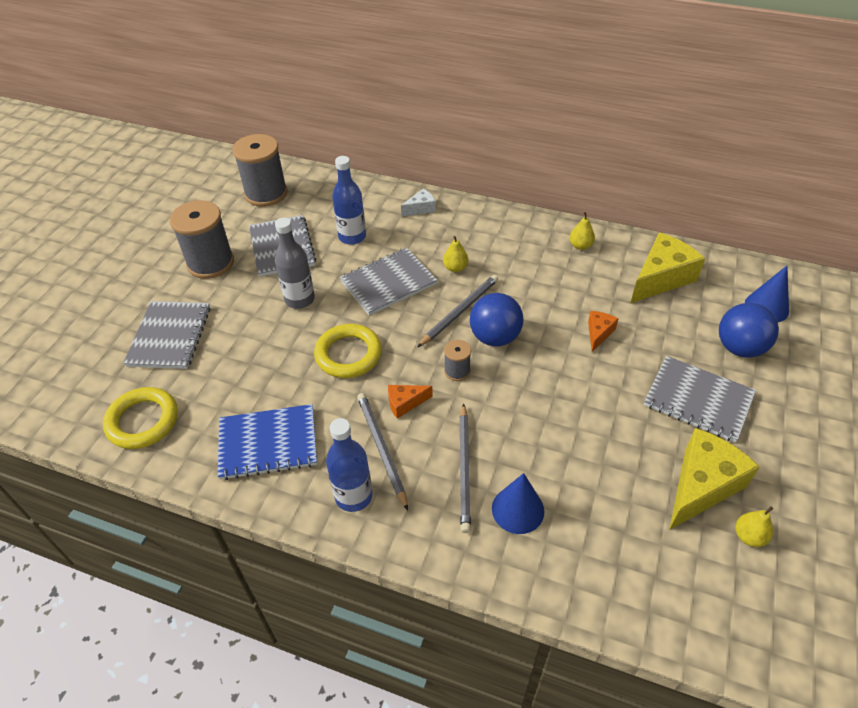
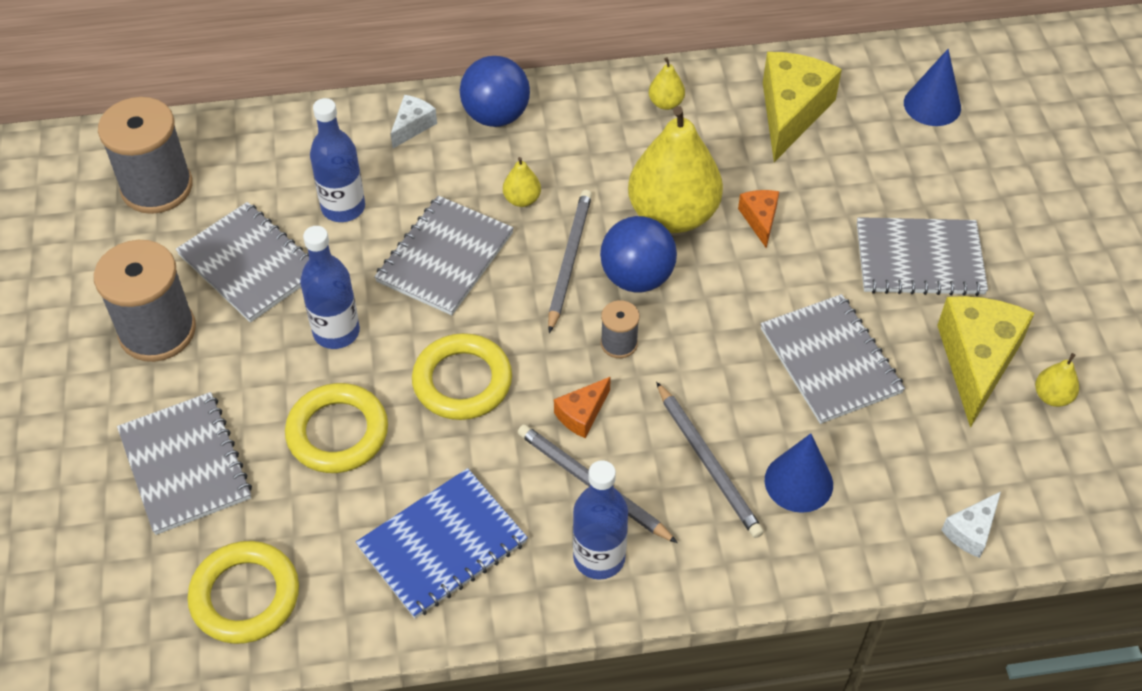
camera: 30 degrees left, 5 degrees up
(259, 353) = (337, 432): none -> yellow ring
(300, 299) = (336, 332): grey bottle -> blue bottle
(542, 309) = (672, 215): none -> yellow pear
(591, 439) = (830, 361): none -> grey notebook
(625, 605) = (971, 531): none -> white cheese
(739, 348) = (929, 172): blue ball -> blue ball (496, 116)

